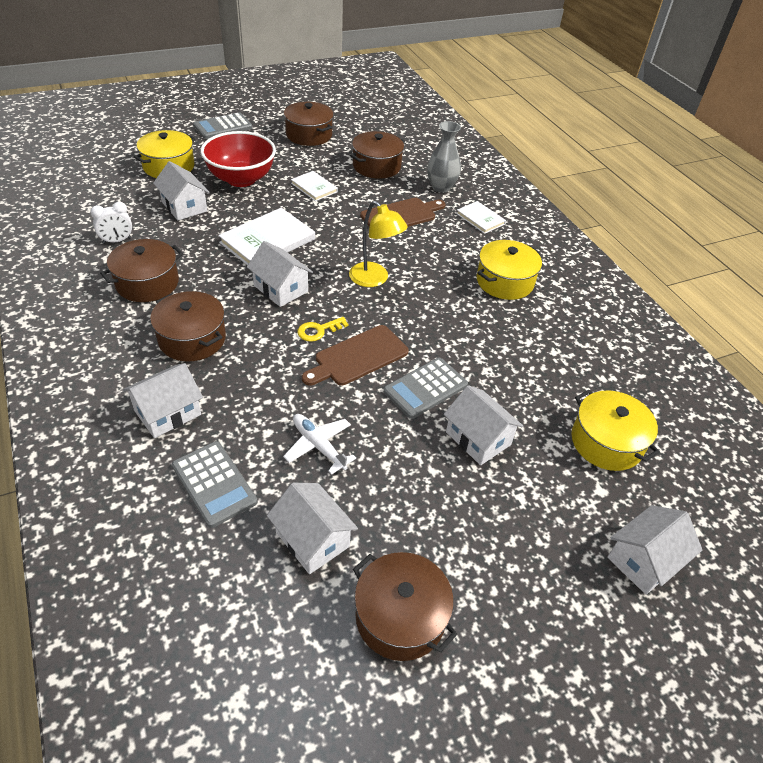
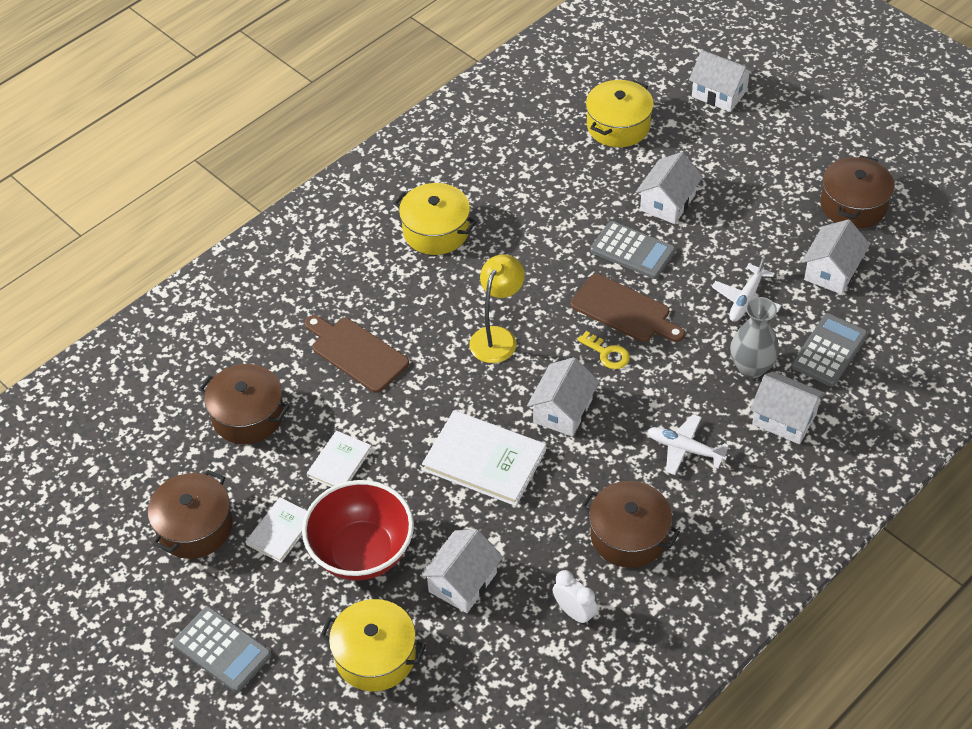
camera: 105 degrees left, 5 degrees up
(192, 339) = (685, 449): brown pot -> white plane
(441, 187) = (267, 333): grey vase -> grey vase (751, 367)
(480, 219) = (322, 278): white book -> white book (280, 531)

